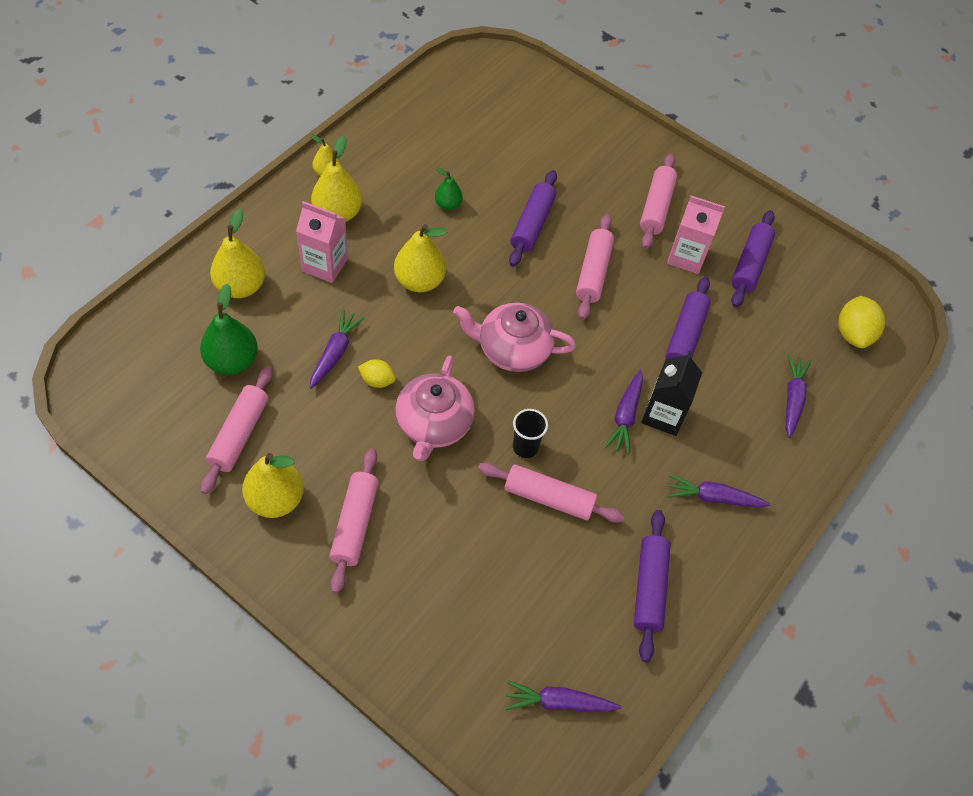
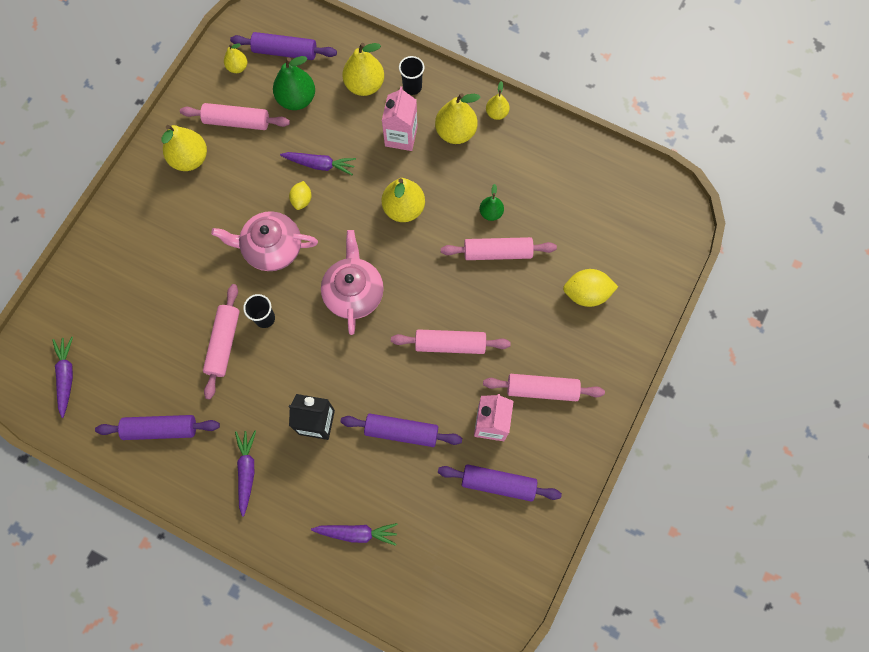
camera: 85 degrees right, 15 degrees up
(156, 420) = (237, 67): none -> yellow pear
(262, 241) = (412, 87): none -> black cup
(354, 524) = (180, 214): pink rolling pin -> pink rolling pin (497, 252)
(532, 224) = (489, 284): purple rolling pin -> purple rolling pin (285, 51)
(625, 416) = (309, 391): purple carrot -> none
(853, 334) = (442, 588): yellow lemon -> yellow lemon (586, 293)

